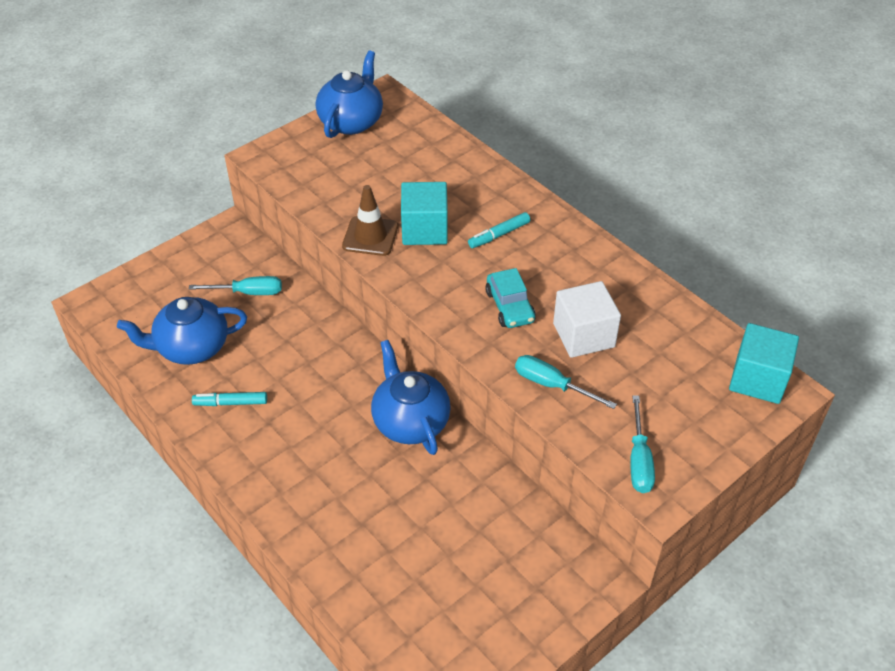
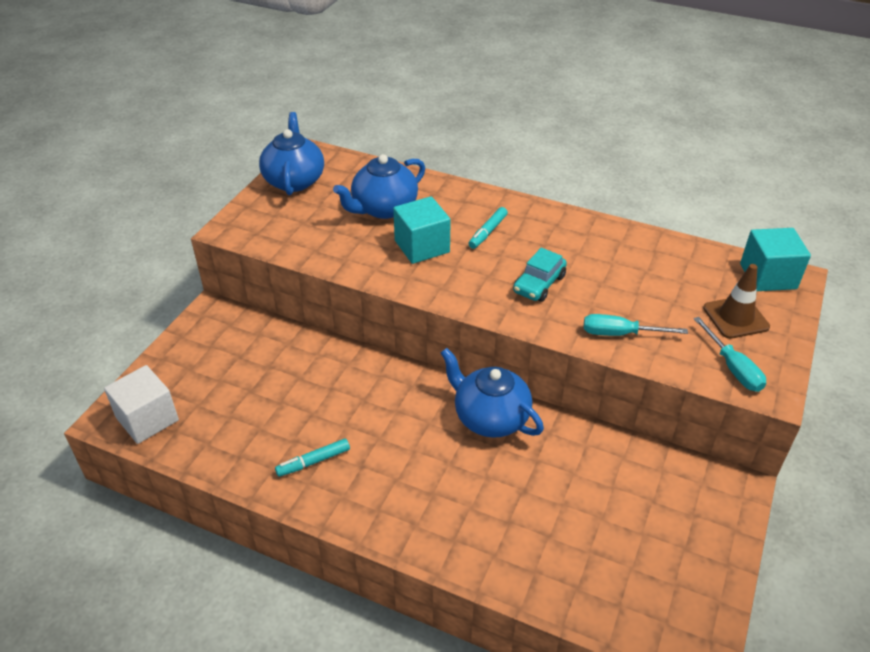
camera: 25 degrees left, 5 degrees down
(191, 347) = (242, 426): blue teapot -> blue teapot (383, 208)
(248, 292) = (266, 359): turquoise screwdriver -> none
(370, 236) = (378, 265): brown traffic cone -> brown traffic cone (735, 317)
(510, 306) = (539, 284): turquoise car -> turquoise car turned 75 degrees clockwise
(583, 335) = (615, 287): white cube -> white cube (147, 419)

